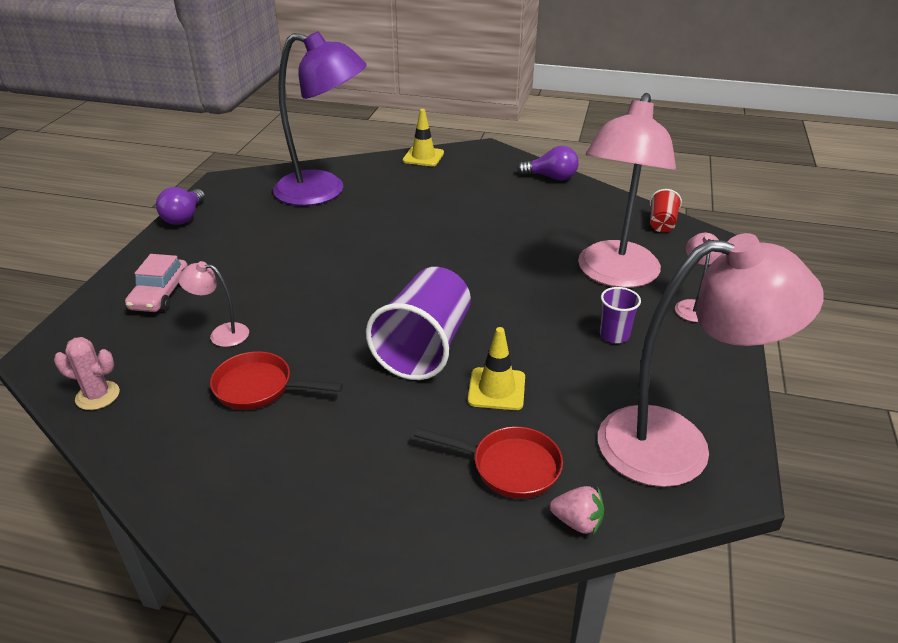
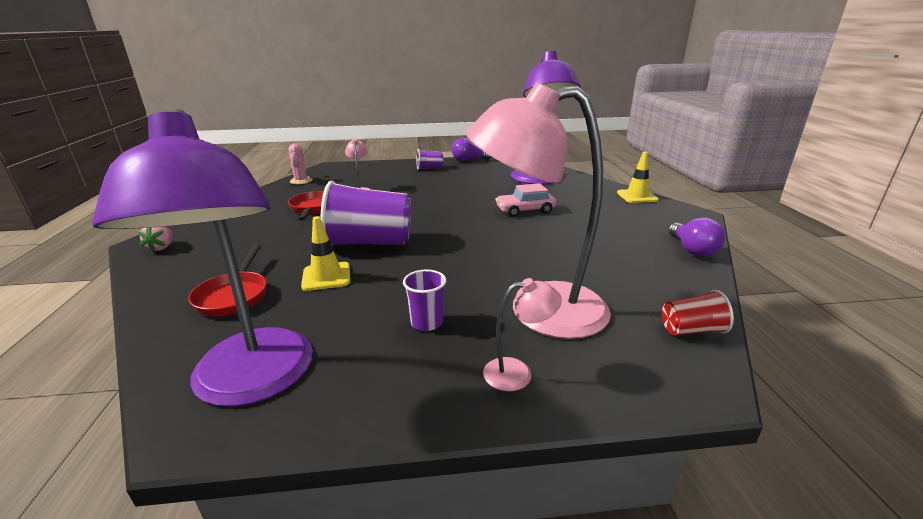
camera: 70 degrees right, 10 degrees down
(160, 295) = (389, 172): pink car -> pink car (525, 210)
(182, 256) = (429, 168): none -> purple cup
(577, 522) = (163, 335): pink strawberry -> pink strawberry (162, 247)
(677, 446) = (253, 383): pink lamp -> purple lamp

